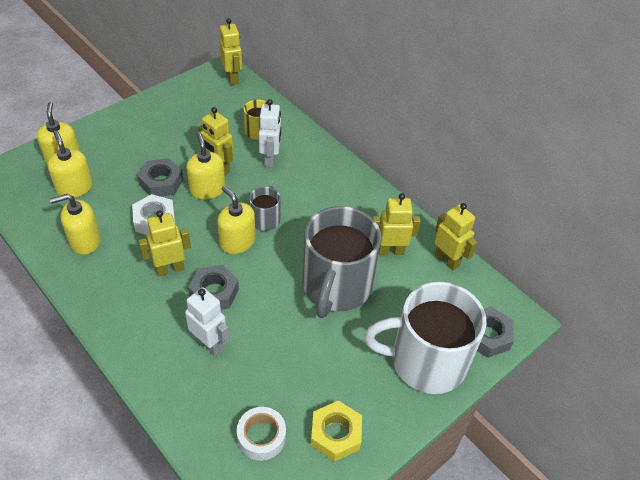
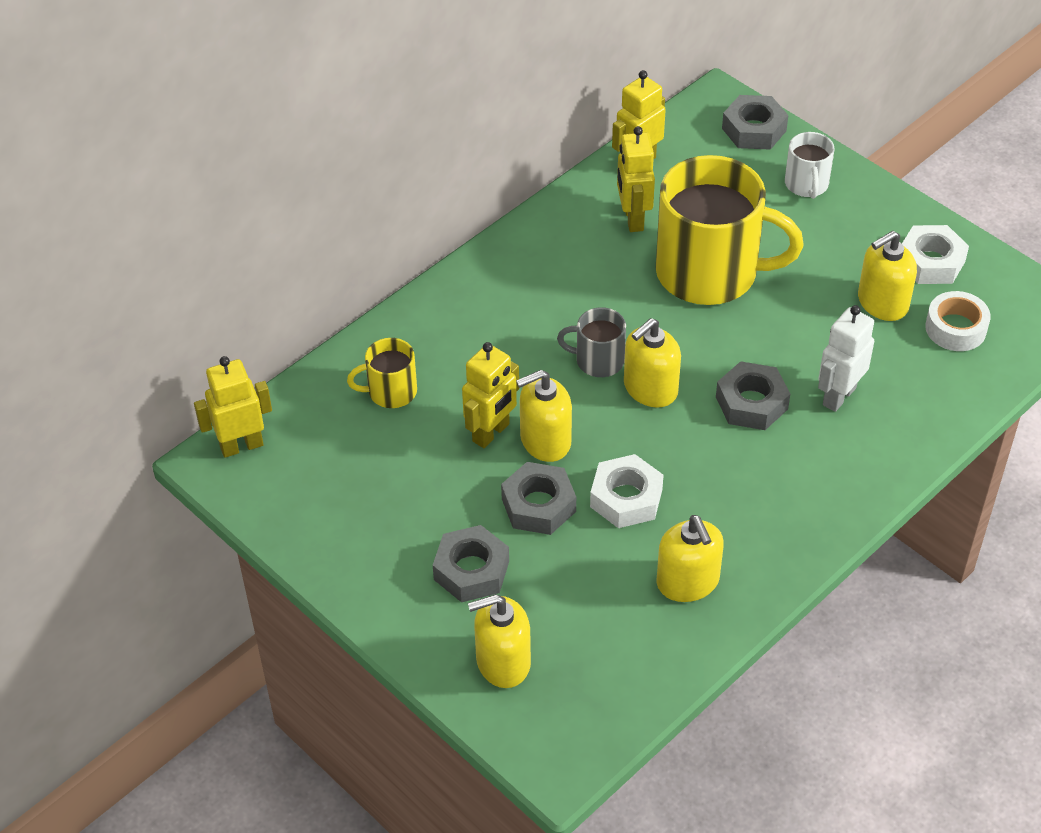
camera: 90 degrees left, 0 degrees up
(74, 187) = (571, 627): yellow soap dispenser -> yellow soap dispenser (882, 303)
(126, 153) = (471, 570): none -> grey nut
(170, 269) = (720, 461): yellow robot -> none
(270, 159) = (461, 367): white robot -> none
(335, 434) = (930, 262): yellow nut -> white nut
(336, 286) = (710, 273): grey mug -> yellow mug
(425, 361) = (806, 185): white mug -> white mug, size x0.46

